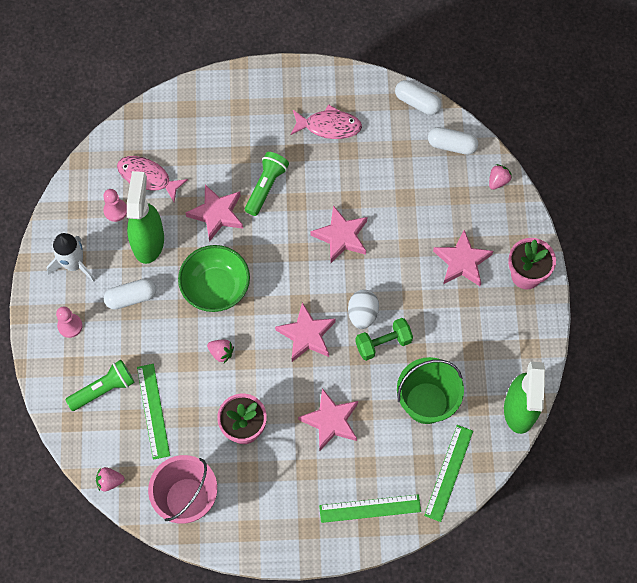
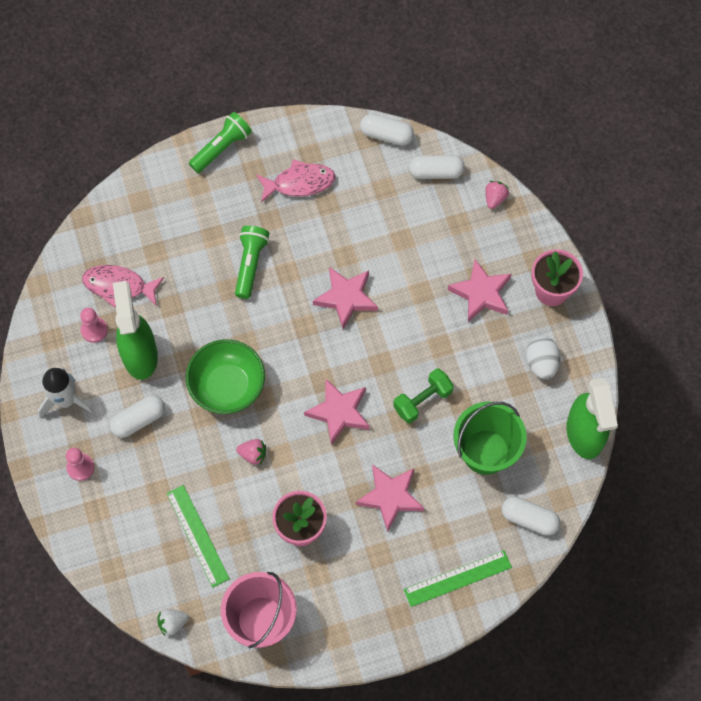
camera: 15 degrees left, 0 degrees up
(104, 389) = (137, 526): green flashlight -> green flashlight (222, 148)
(110, 481) = (172, 623): pink strawberry -> white strawberry
(217, 214) = (206, 306): pink star -> none
(362, 314) = (392, 375): white egg -> white egg (541, 363)
(448, 472) = (529, 519): green ruler -> white capsule

